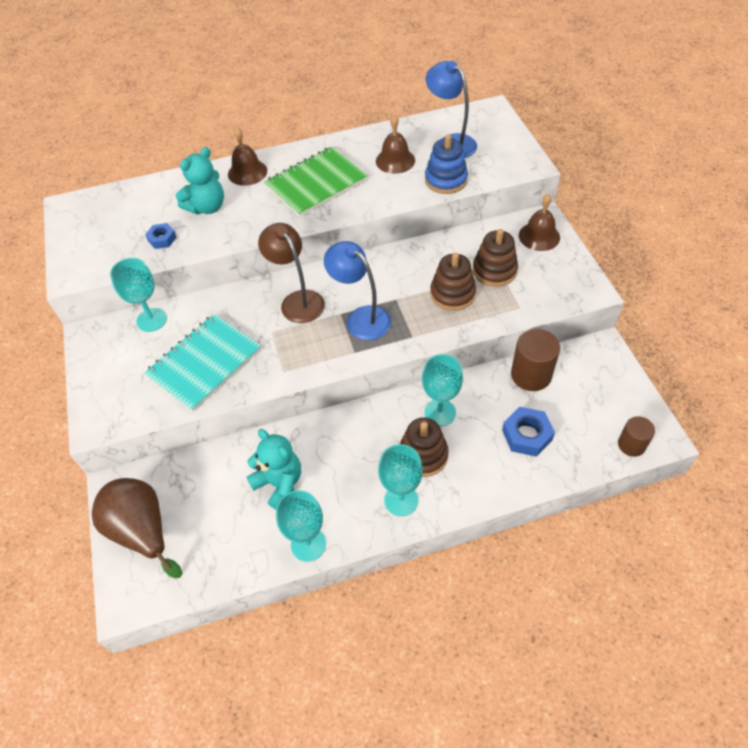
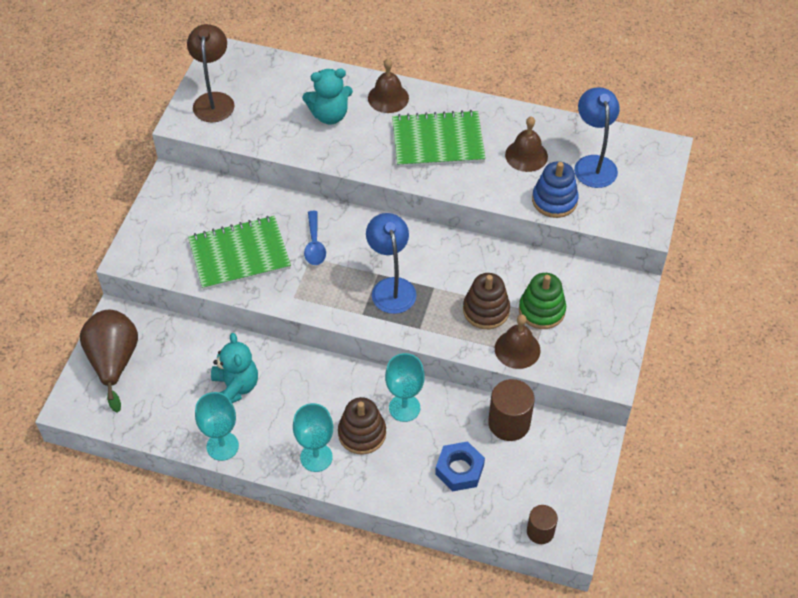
camera: 30 degrees right, 0 degrees up
(151, 320) = (225, 193): turquoise goblet -> none
(162, 239) = (273, 126): blue nut -> none
(204, 363) = (239, 254): turquoise notebook -> green notebook
(266, 319) = (314, 244): none -> blue spoon
(297, 300) = (352, 242): brown lamp -> brown lamp (214, 100)
(494, 270) = (541, 310): brown stacking toy -> green stacking toy
(539, 236) = (613, 301): brown bell -> brown bell (517, 349)

